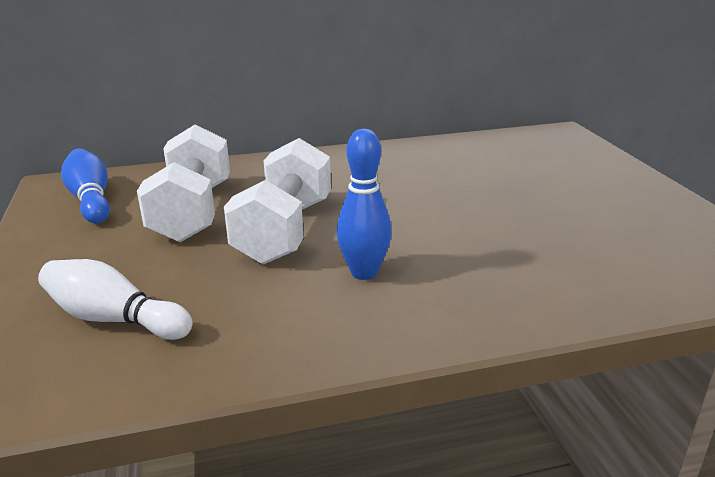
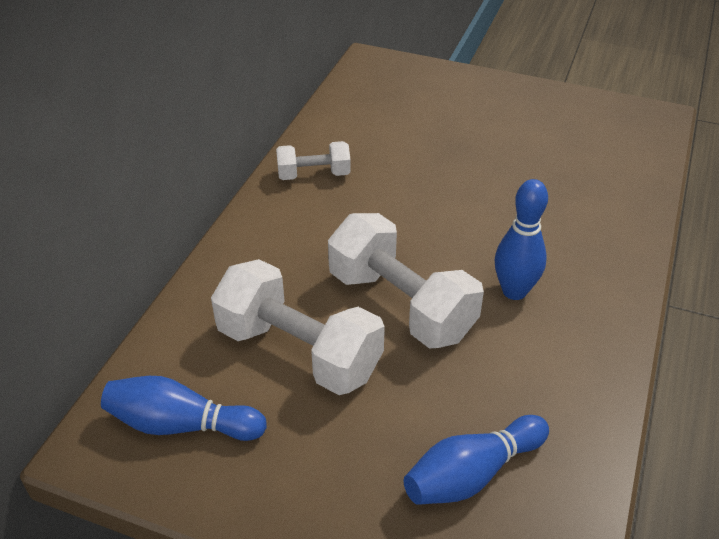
camera: 55 degrees left, 15 degrees up
(114, 319) = (472, 474): white bowling pin -> blue bowling pin
(389, 158) = (314, 175): none -> white dumbbell

